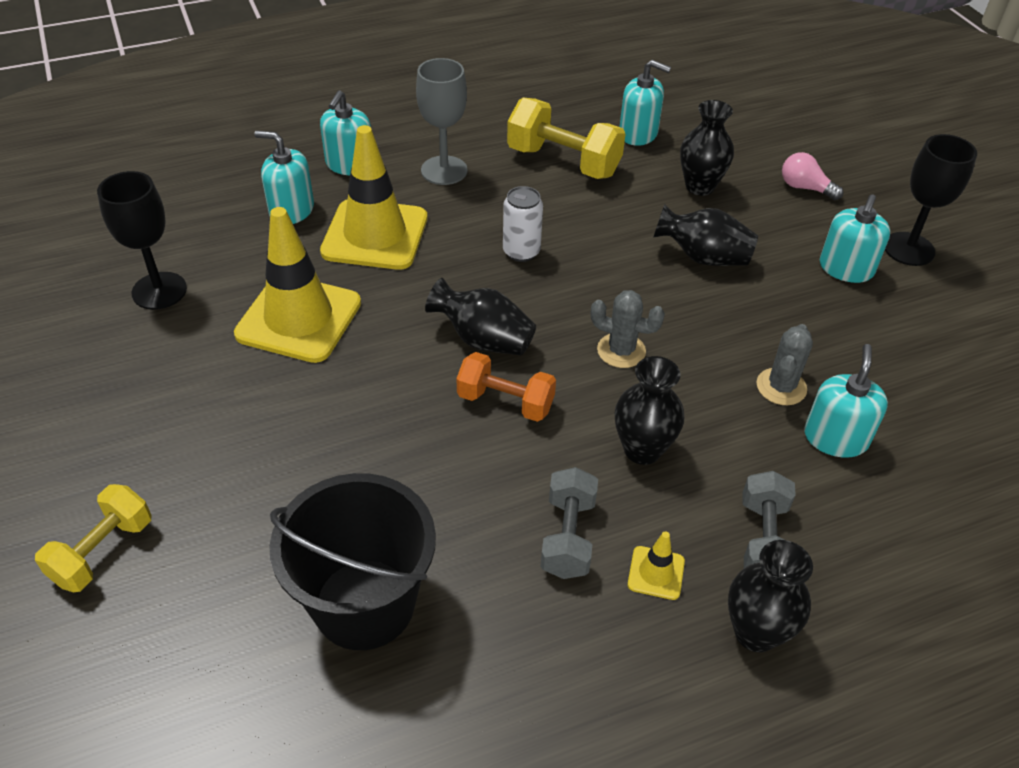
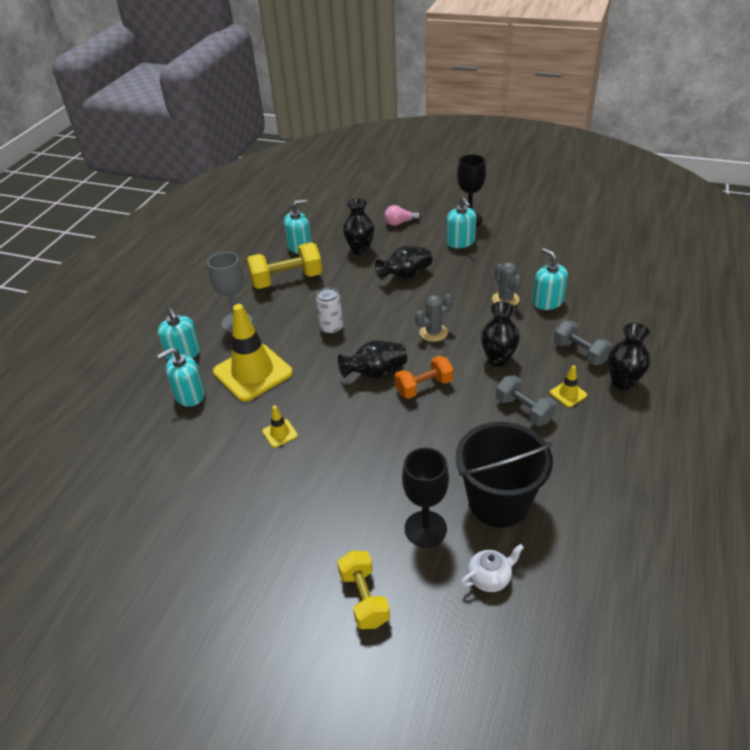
camera: 45 degrees left, 5 degrees down
(159, 291) = (184, 483): black goblet -> black goblet (425, 528)
(223, 668) = (490, 578): none -> white teapot
(299, 318) = (280, 433): yellow traffic cone -> yellow traffic cone, size x0.42

